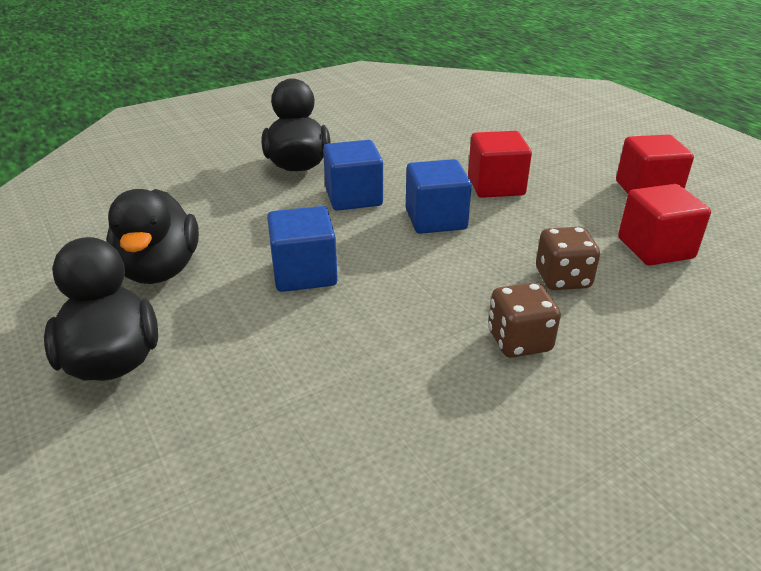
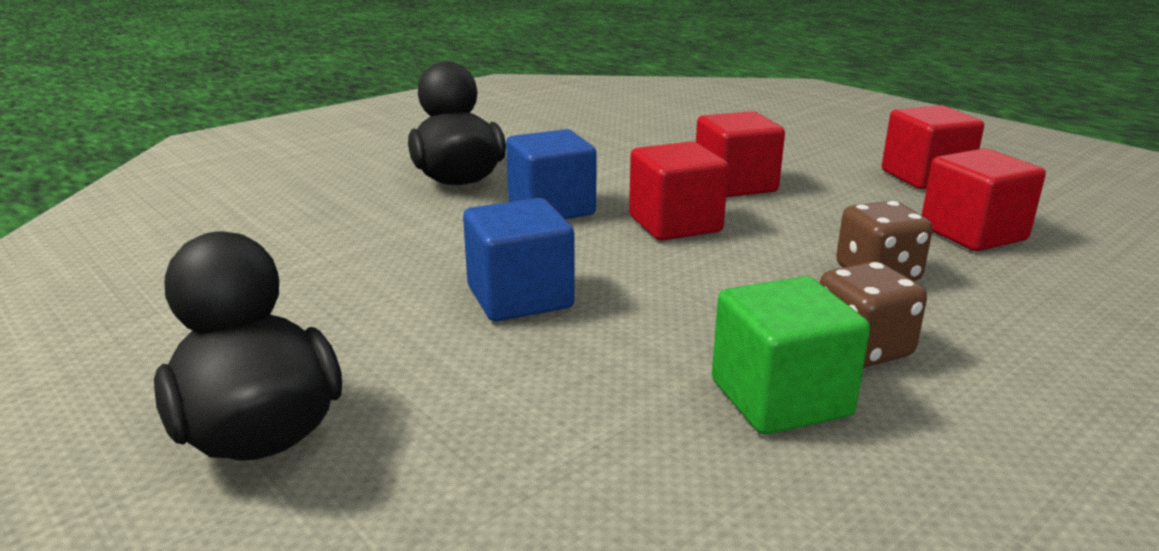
camera: 10 degrees left, 10 degrees down
(160, 269) = (298, 311): black duck -> none
(435, 219) = (675, 224): blue cube -> red cube
(444, 374) = (780, 398): none -> green cube

